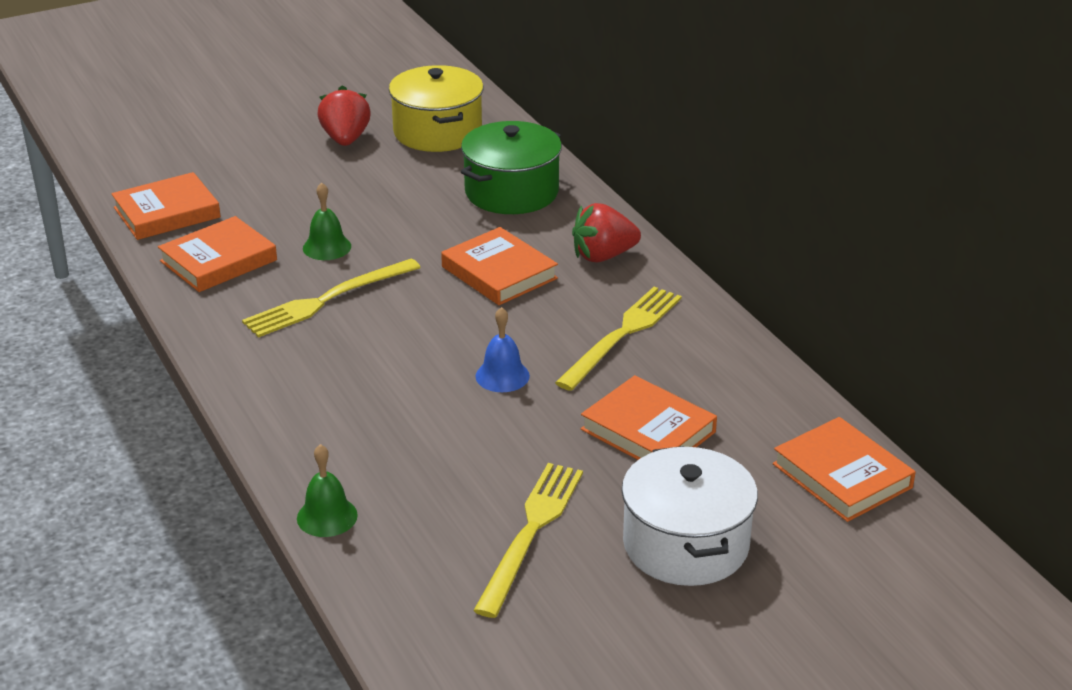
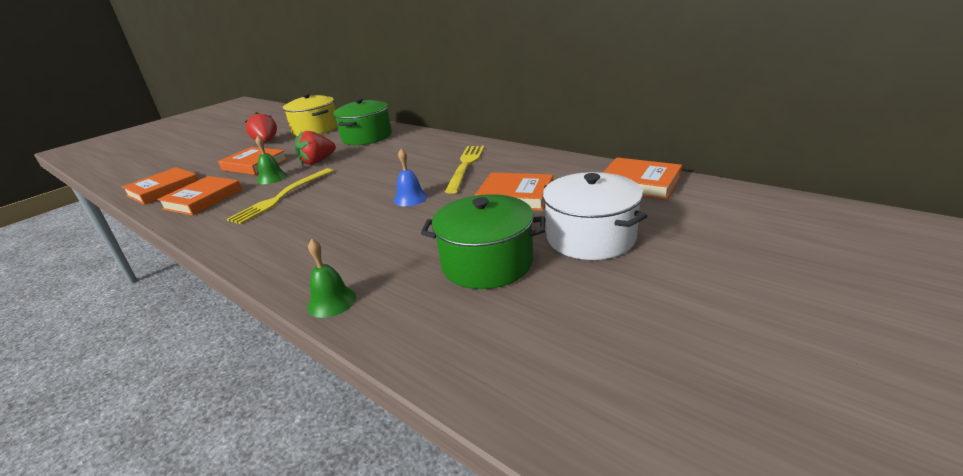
camera: 20 degrees left, 5 degrees down
(499, 273) = (379, 162): orange book -> orange book (254, 164)
(530, 532) = (487, 263): yellow fork -> green pot
(603, 256) = (431, 144): red strawberry -> red strawberry (317, 162)

